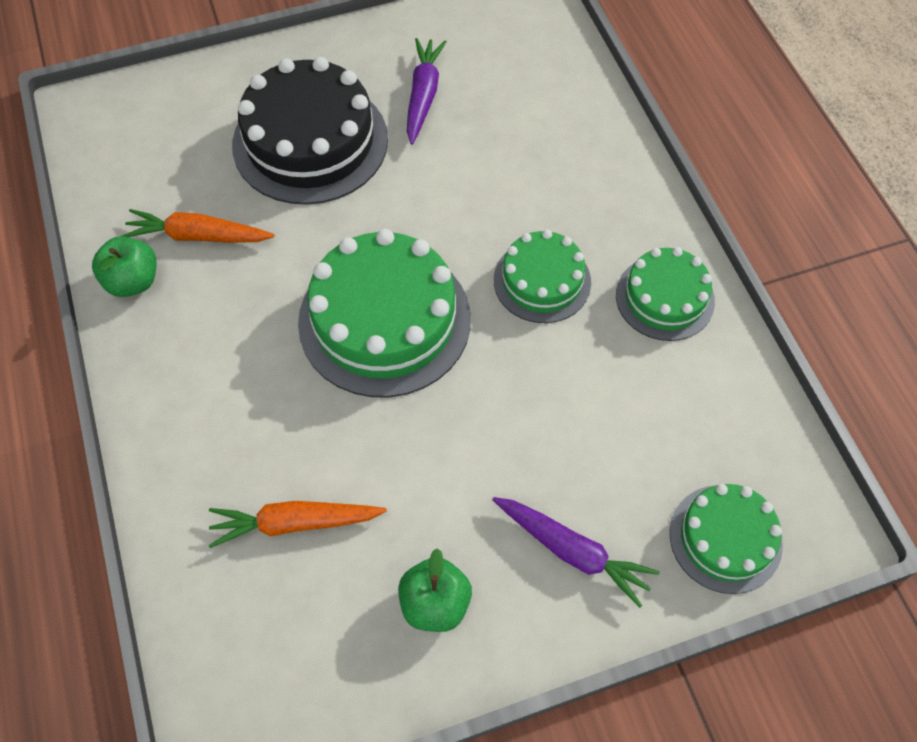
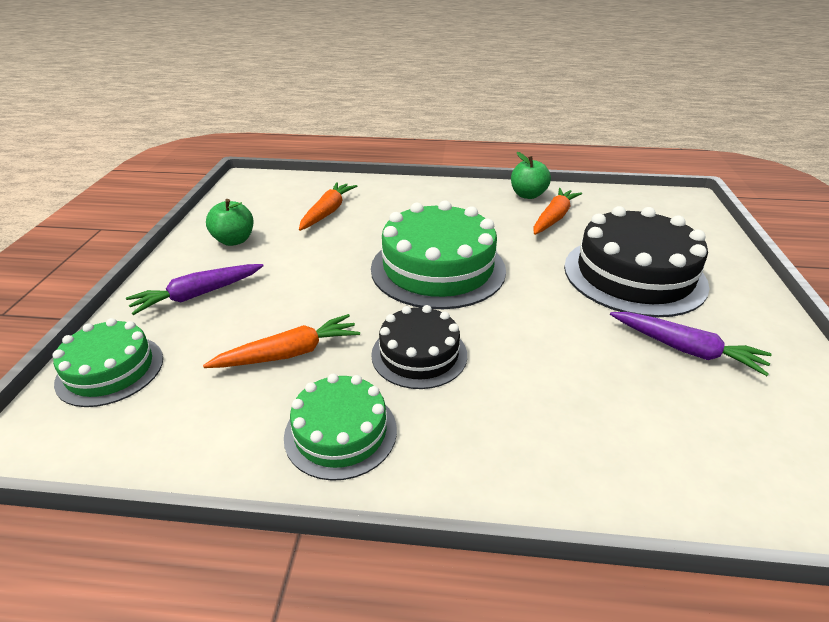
camera: 115 degrees right, 25 degrees down
(542, 281) = (419, 354): green cake -> black cake
(605, 389) = (289, 353): none -> orange carrot

